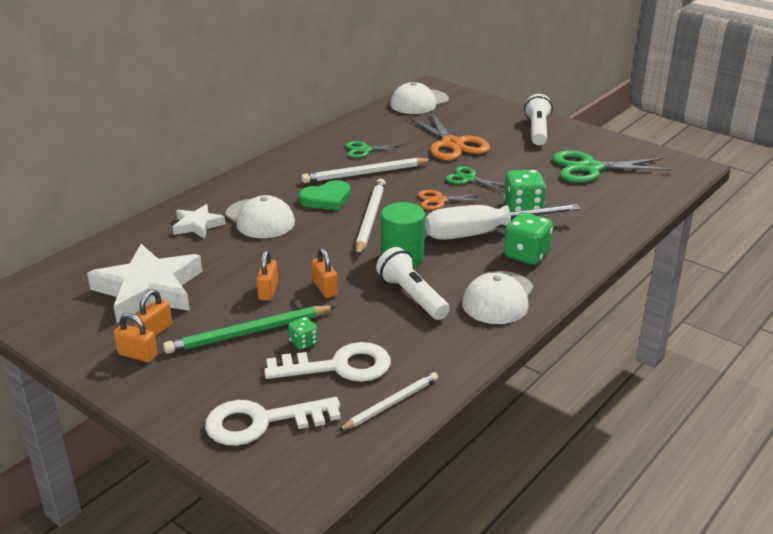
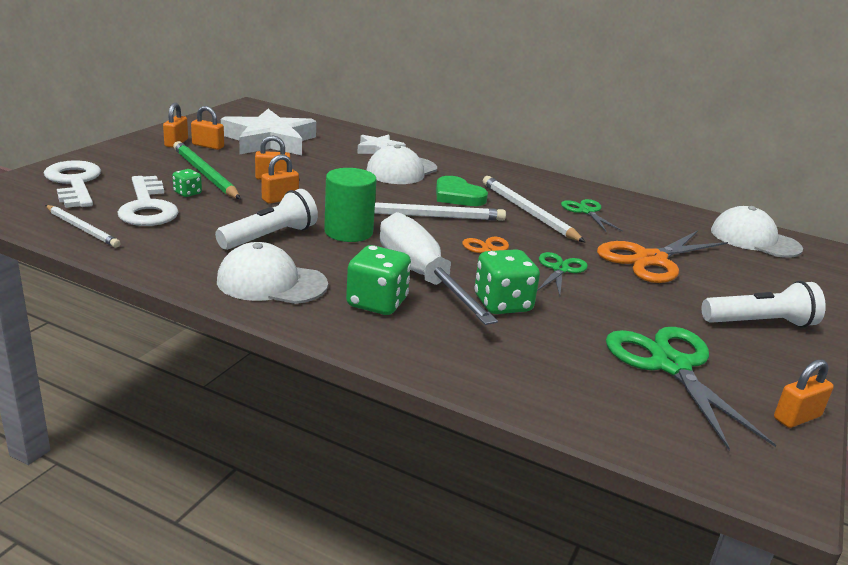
camera: 75 degrees right, 5 degrees down
(634, 147) = (797, 417): none -> orange padlock

